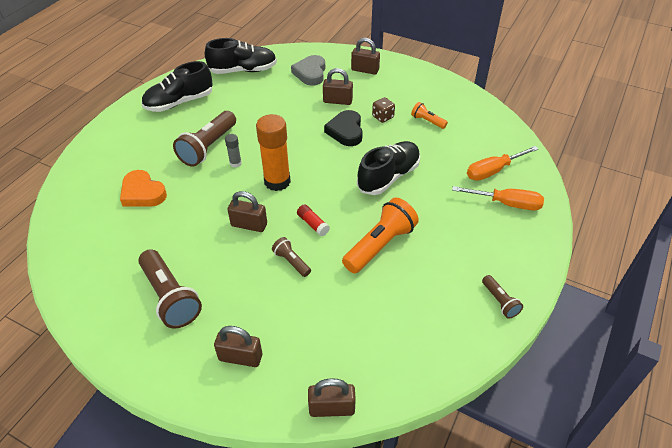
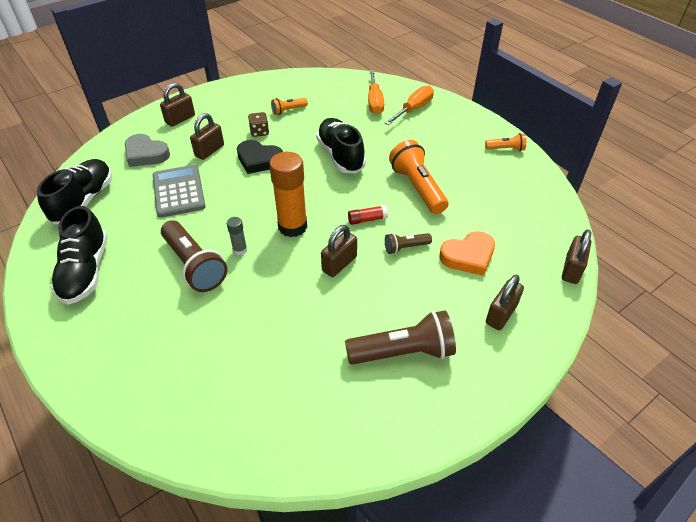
camera: 65 degrees left, 0 degrees up
(142, 193) = (225, 344): orange heart -> orange heart (468, 256)
(280, 107) = (179, 191): none -> grey calculator
(499, 301) = (505, 149): brown flashlight -> orange flashlight

